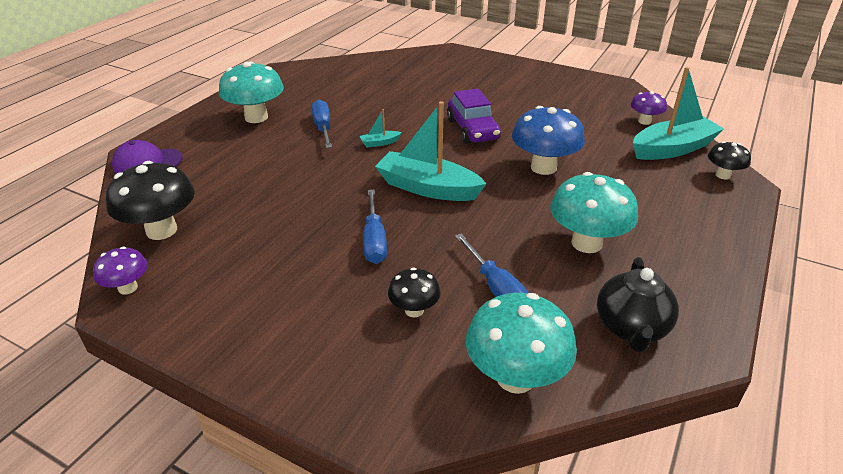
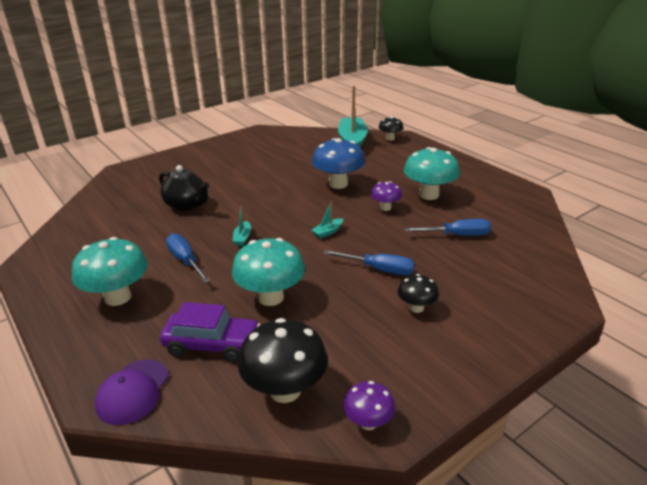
camera: 65 degrees left, 5 degrees down
(323, 128) = (185, 261): blue screwdriver -> blue screwdriver turned 45 degrees clockwise
(414, 310) = (465, 270): black mushroom -> black mushroom (416, 308)
(427, 188) = (328, 232): turquoise boat -> turquoise boat, size x0.42
(472, 130) = (264, 195): purple car -> purple car (212, 345)
(515, 377) = (536, 250): turquoise mushroom -> turquoise mushroom (270, 297)
(631, 328) = (508, 205): black teapot -> black teapot (186, 205)
(644, 121) = (314, 138): purple mushroom -> purple mushroom (385, 208)

